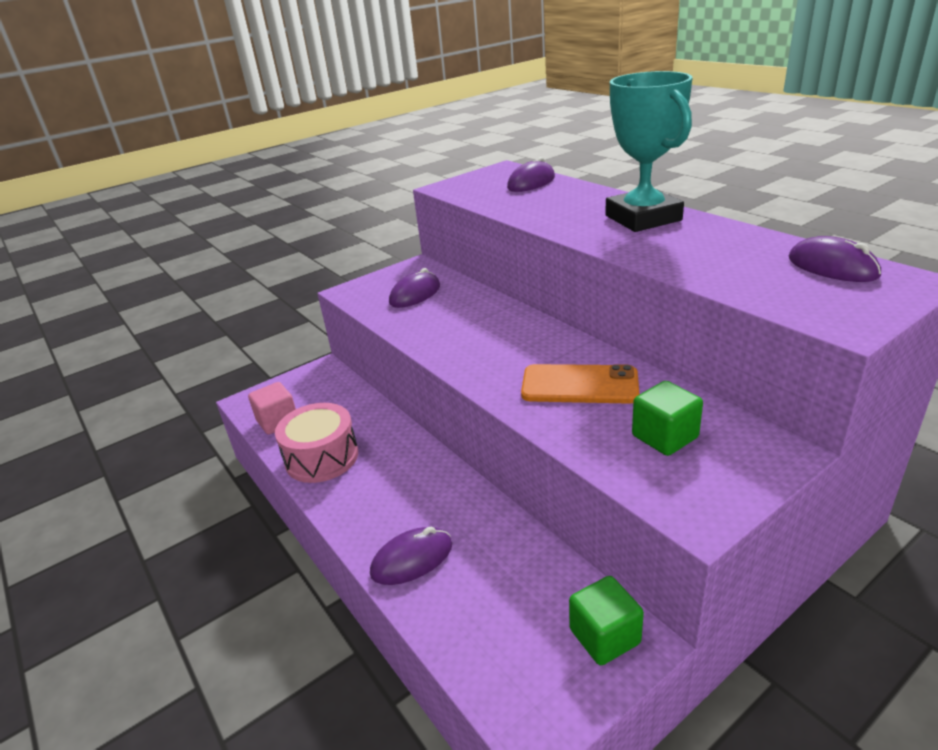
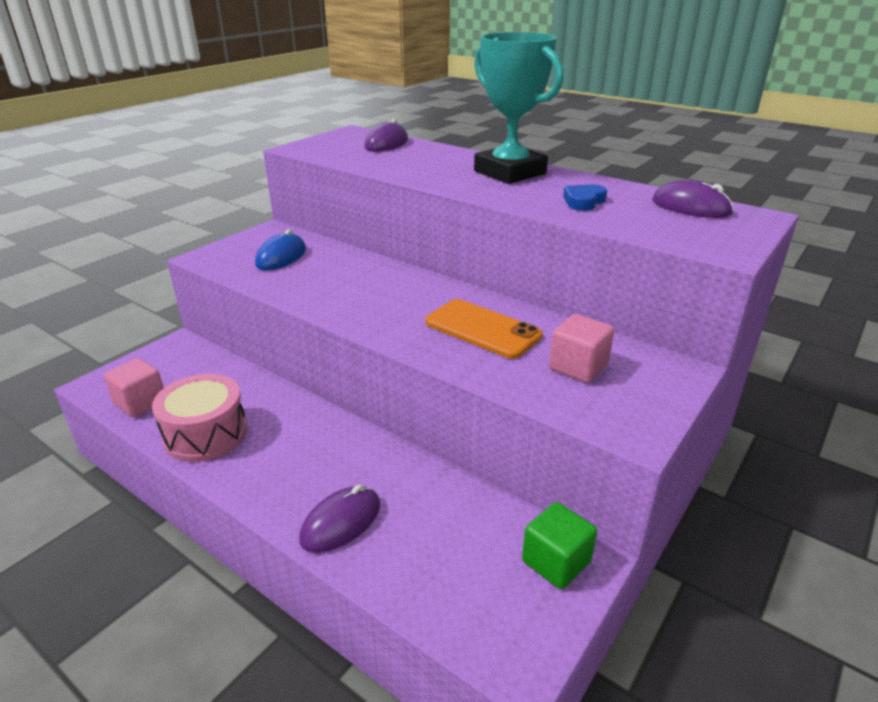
camera: 20 degrees left, 0 degrees up
(415, 294) = (281, 257): purple mouse -> blue mouse
(579, 385) = (482, 329): orange phone -> orange phone turned 45 degrees clockwise
(664, 437) = (578, 367): green cube -> pink cube
(707, 256) = (583, 201): none -> blue heart

